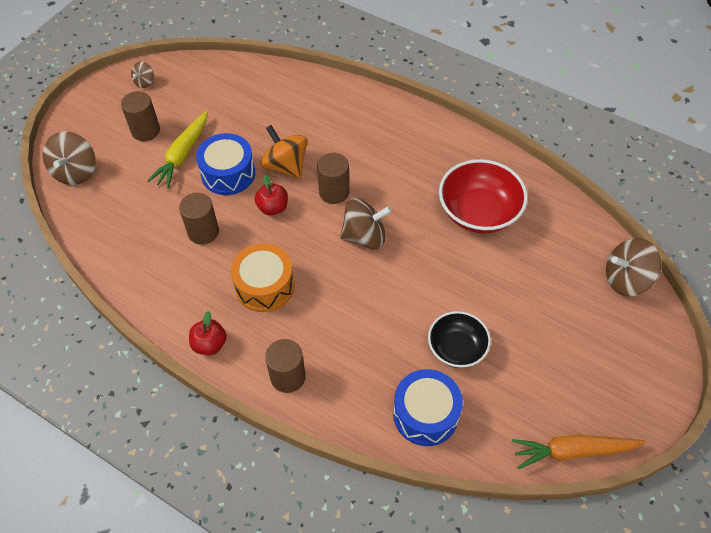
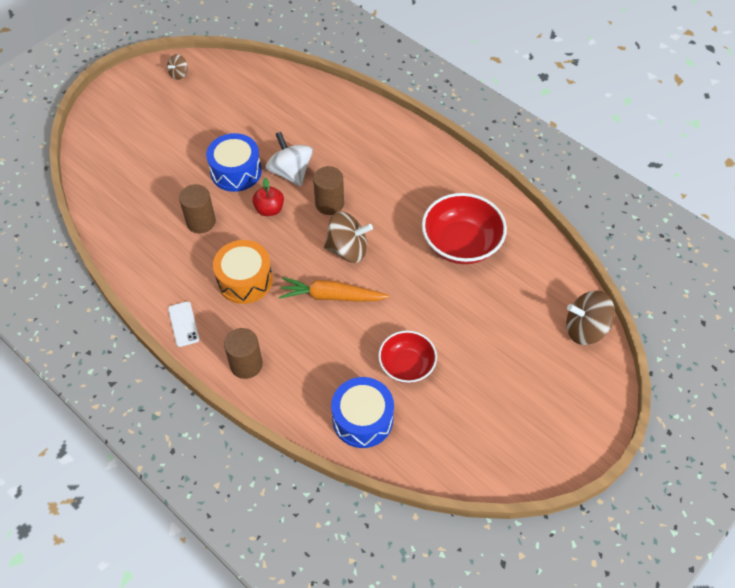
camera: 10 degrees right, 0 degrees up
(76, 172) = (99, 149): brown spinning top -> none
(145, 130) = (170, 120): brown cylinder -> none
(183, 154) = (198, 147): yellow carrot -> none
(210, 344) = (183, 324): red apple -> white phone
(285, 166) = (290, 172): orange spinning top -> white spinning top
(457, 348) = (406, 365): black bowl -> red bowl
(573, 451) = (489, 476): orange carrot -> orange carrot (331, 296)

